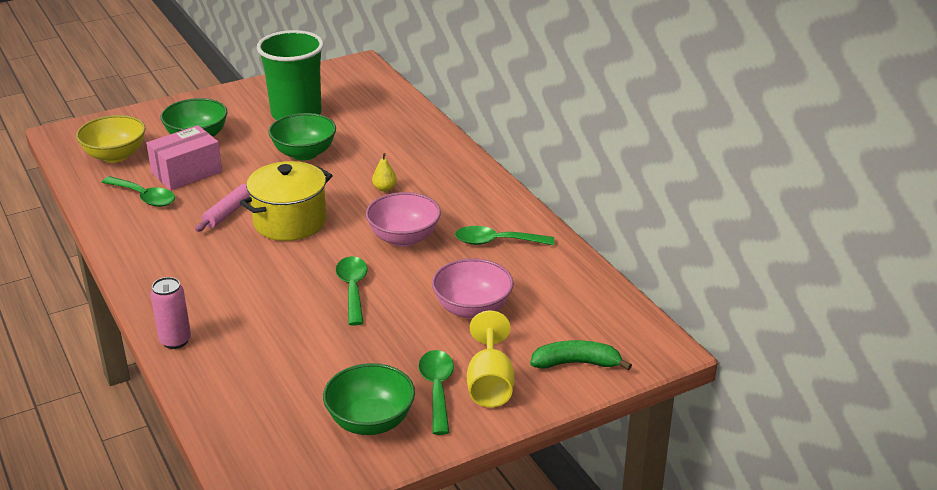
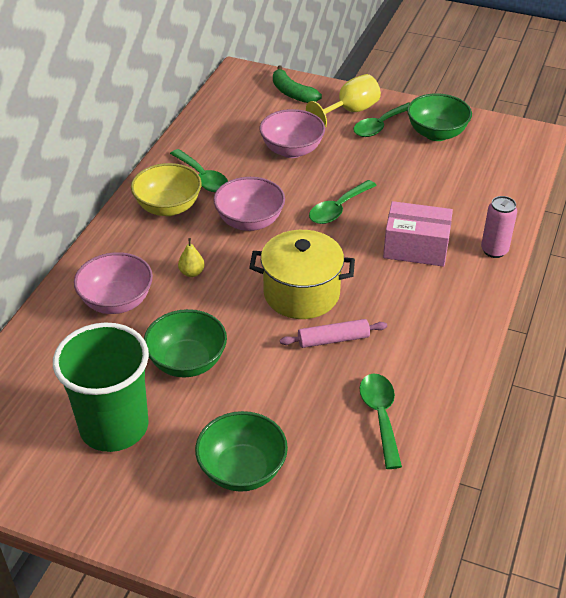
camera: 130 degrees left, 10 degrees up
(115, 156) = (347, 509): yellow bowl -> yellow bowl (168, 207)
(187, 172) = (310, 421): pink box -> pink box (416, 248)
(401, 151) = (117, 301): none -> pink bowl

